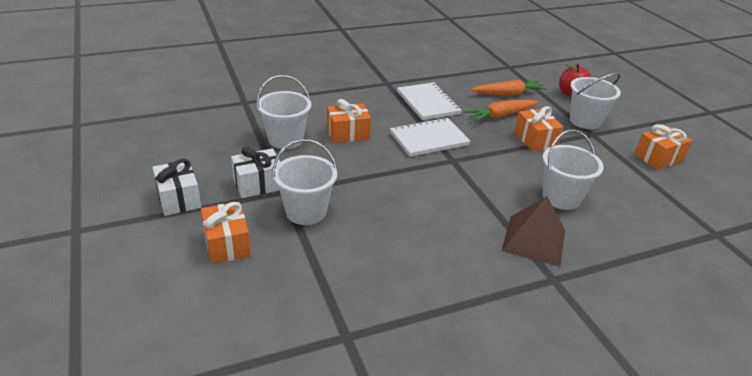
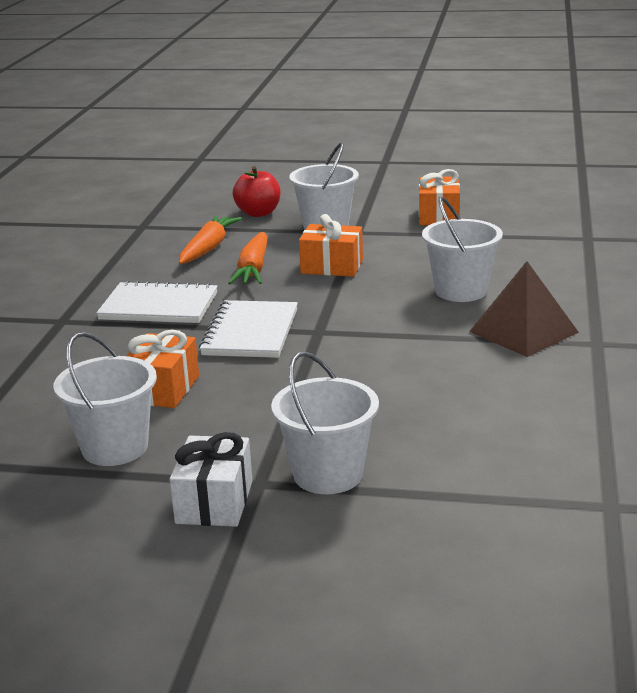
camera: 55 degrees left, 10 degrees down
(179, 199) = (175, 594): white gift -> none
(227, 244) = (346, 565): orange gift -> none

